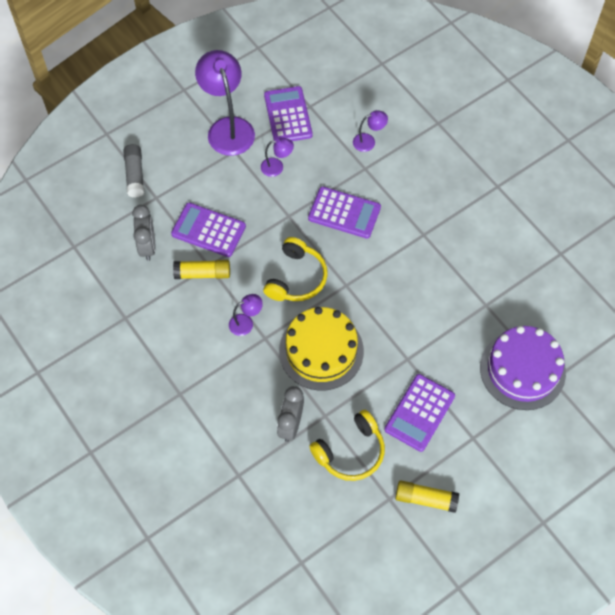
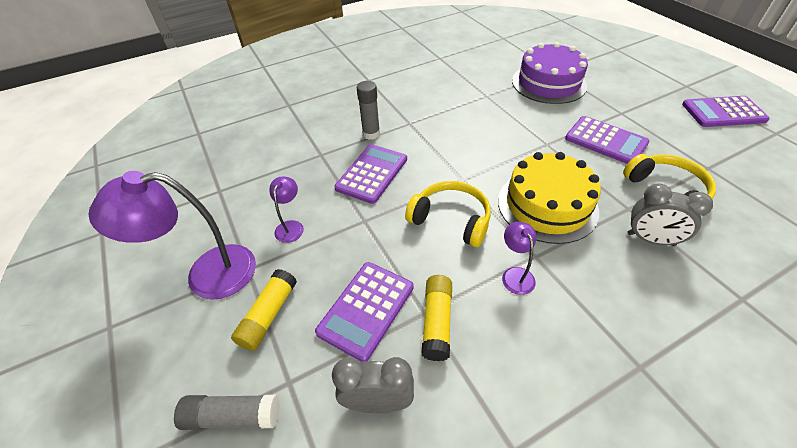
camera: 80 degrees left, 15 degrees down
(288, 115) = (221, 210): purple calculator -> purple calculator (723, 112)
(368, 141) = (289, 149): purple lamp -> none
(400, 204) = (371, 134): none -> grey glue stick
(425, 499) = (697, 144): yellow glue stick -> yellow glue stick (268, 315)

